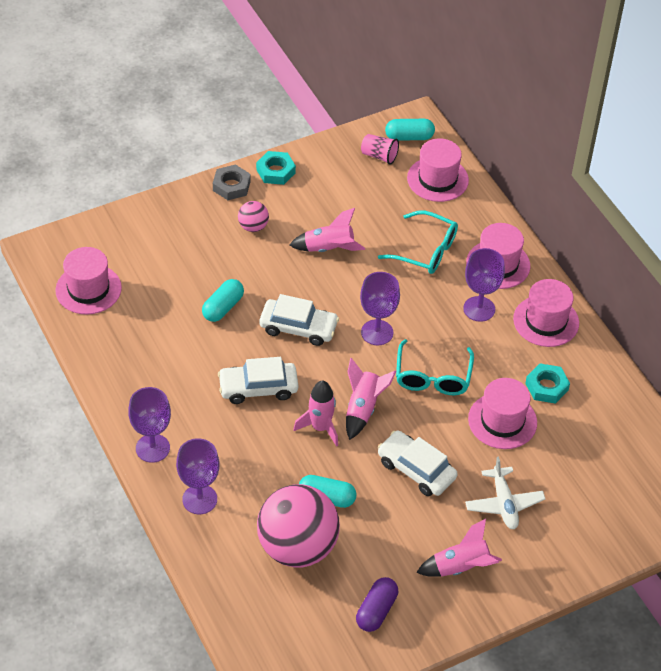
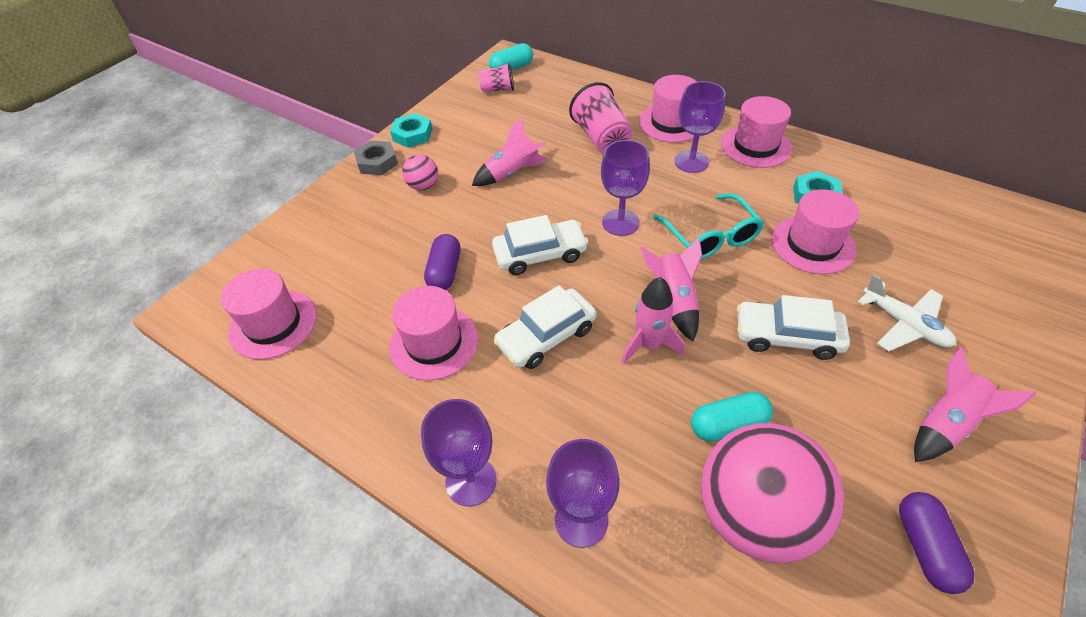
camera: 25 degrees left, 0 degrees up
(223, 307) = (445, 272): turquoise capsule -> purple capsule
(426, 251) = (601, 138): turquoise glasses -> pink cup
(437, 179) = (562, 86): pink hat -> pink hat (434, 343)

